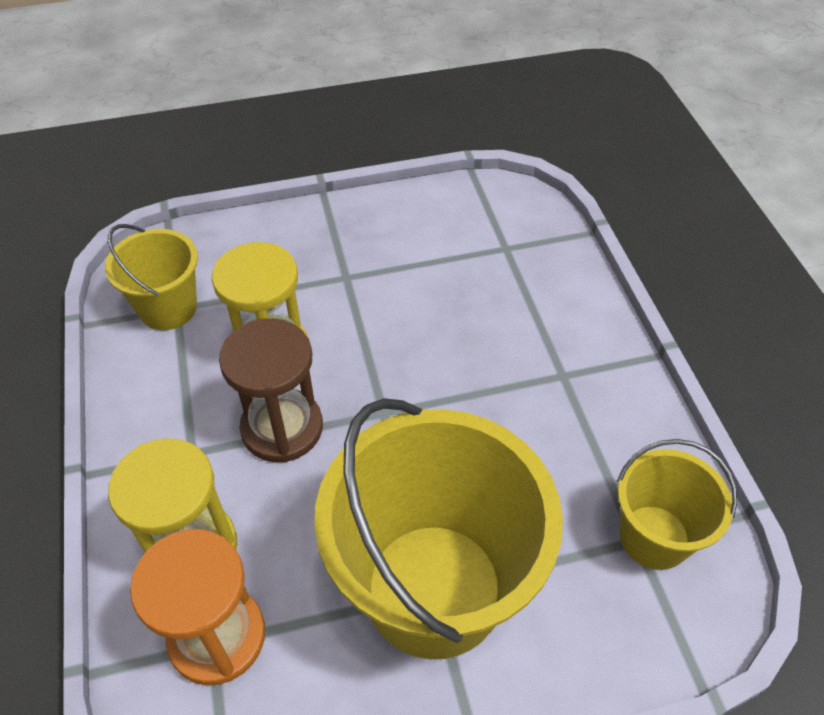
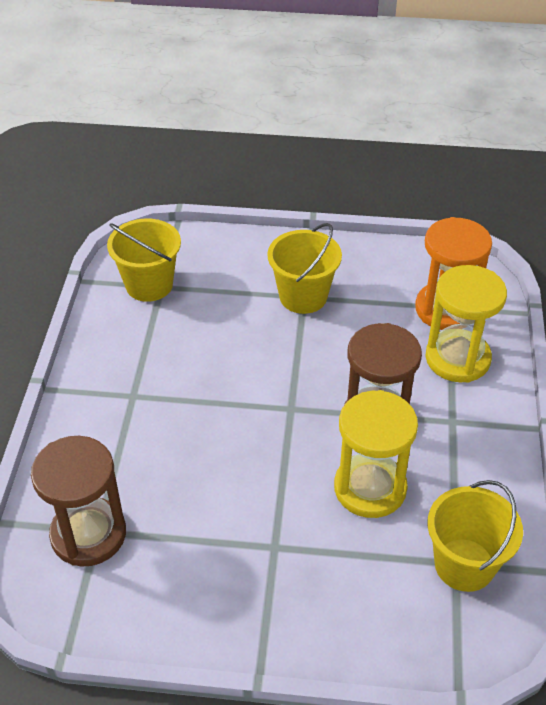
camera: 160 degrees left, 5 degrees down
(434, 589) = (303, 296): yellow bucket -> yellow bucket, size x0.52
(512, 243) = (88, 534): none -> brown hourglass

